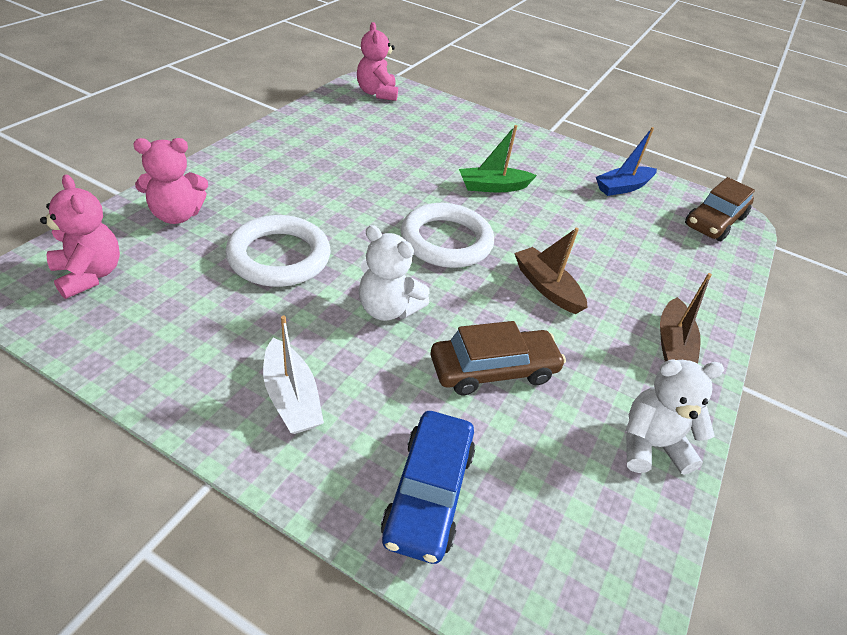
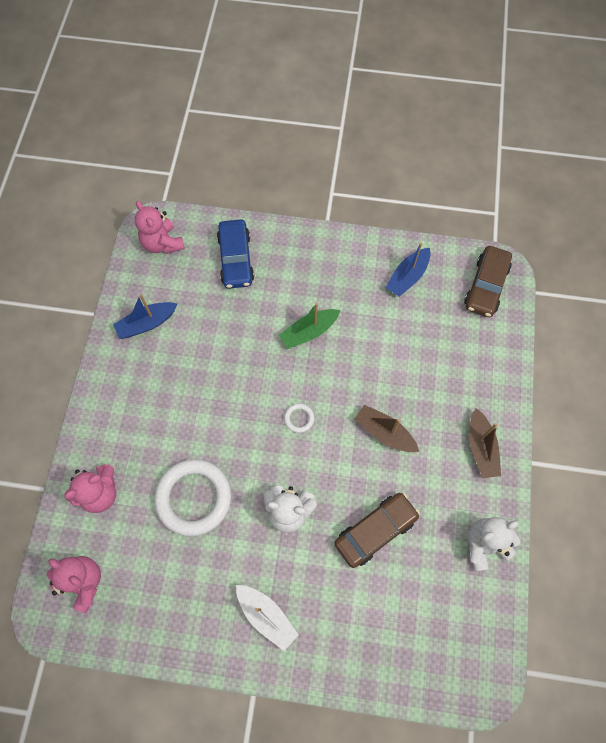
camera: 15 degrees left, 25 degrees up
(325, 129) = (147, 324): none -> blue boat
(428, 493) = (372, 643): blue car -> blue car (236, 259)
(446, 241) = (299, 418): white ring -> white ring, size x0.42

